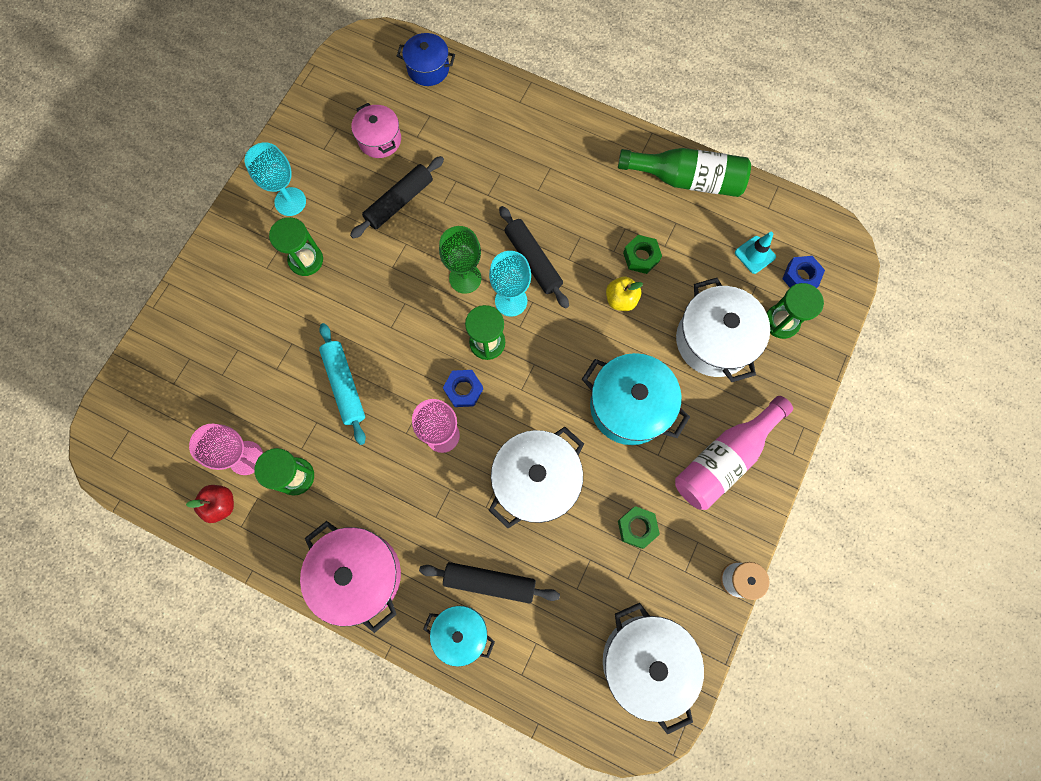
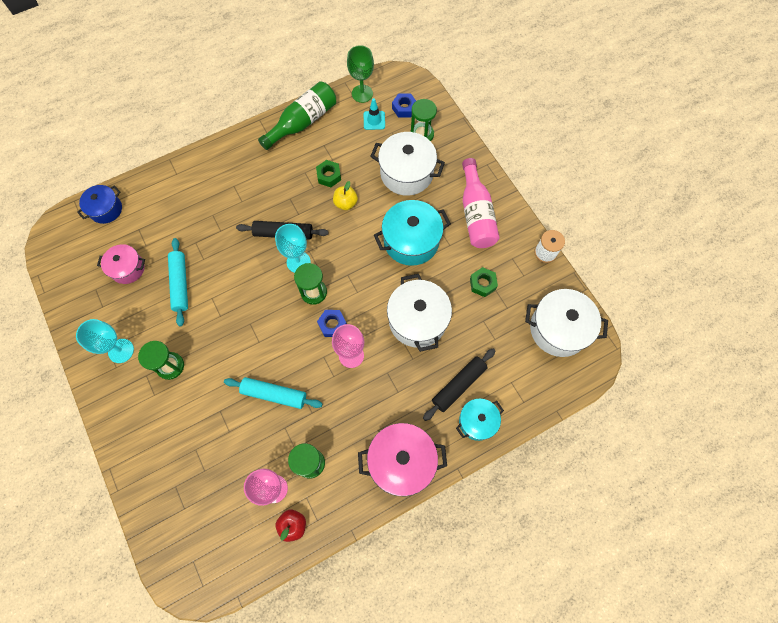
camera: 55 degrees left, 5 degrees down
(399, 202) = (180, 284): black rolling pin -> turquoise rolling pin
(465, 278) = (263, 278): green goblet -> green goblet (362, 93)

